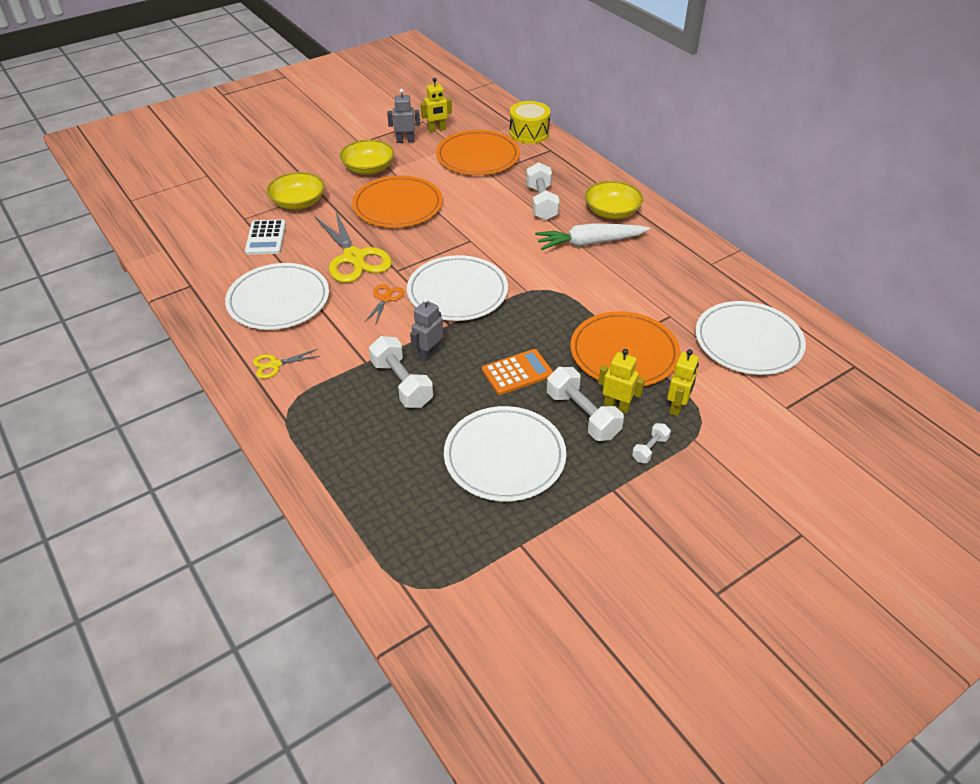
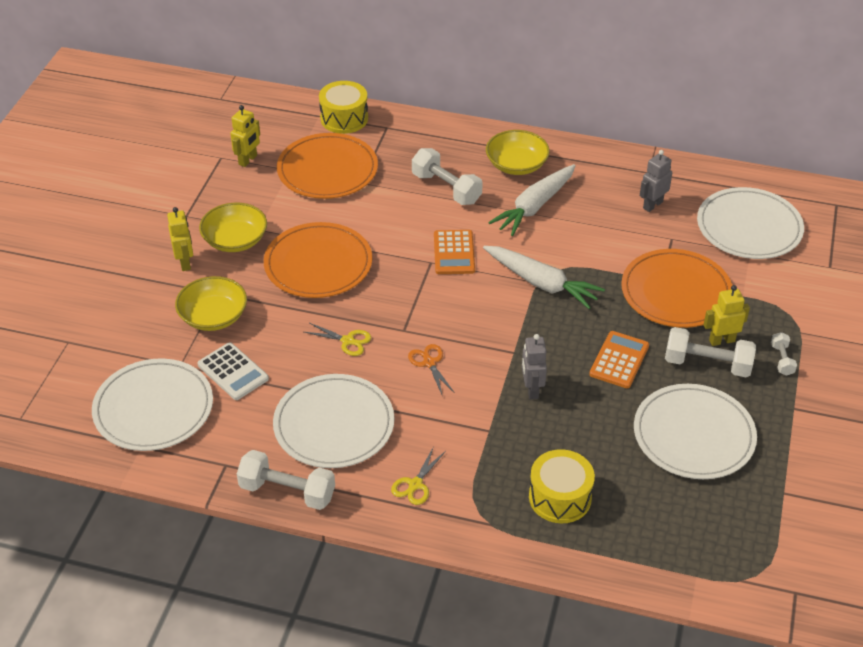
camera: 40 degrees left, 0 degrees up
(352, 434) = (560, 497): none -> yellow drum
(354, 257) = (347, 341): yellow scissors -> yellow scissors, size x0.47
(401, 384) = (543, 429): white dumbbell -> white dumbbell (287, 491)
(405, 141) = (232, 189): grey robot -> grey robot (652, 205)
(457, 292) = (483, 318): white plate -> white plate (153, 408)
(493, 243) = (454, 253): none -> orange calculator
(528, 292) = (541, 283): none -> white carrot
(677, 407) = (762, 314): yellow robot -> yellow robot (185, 262)

